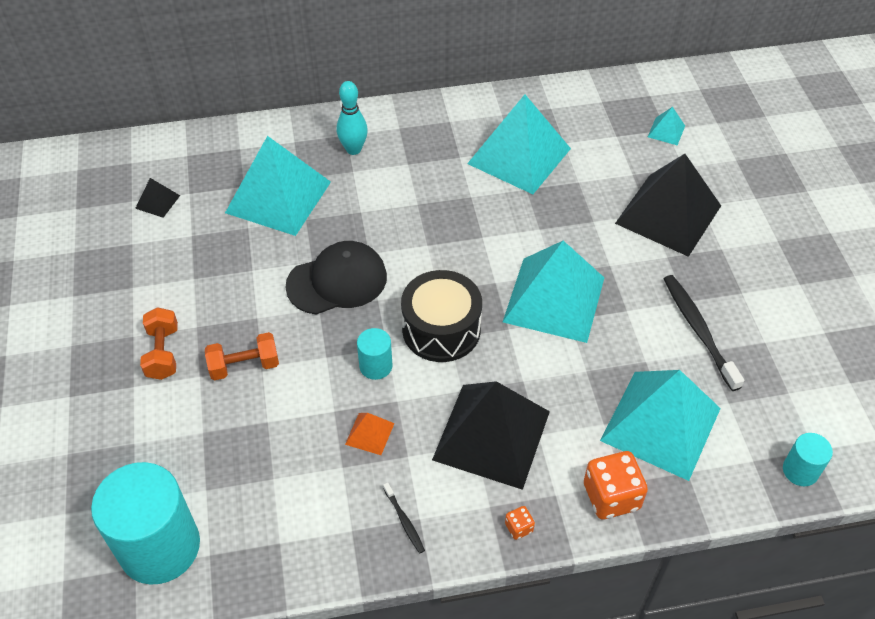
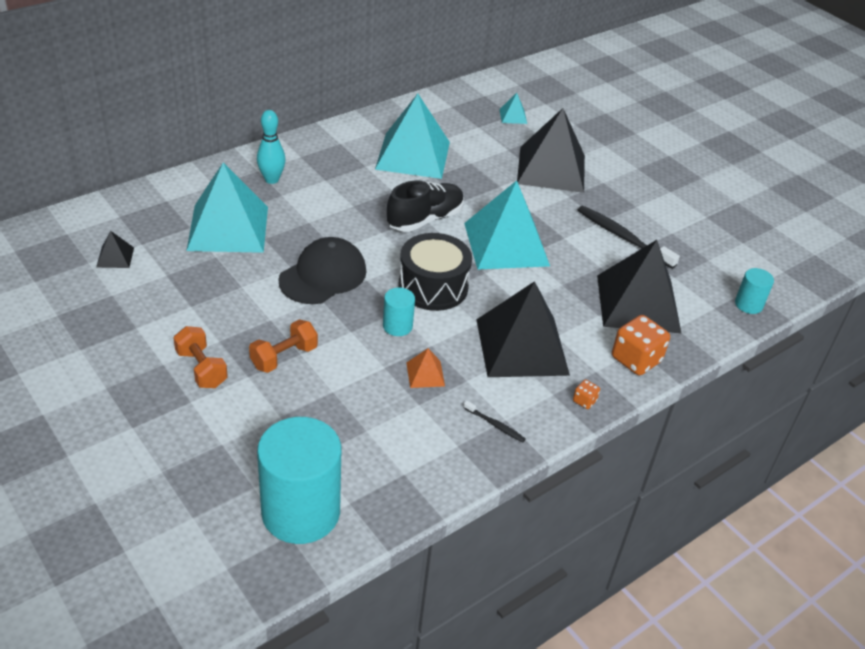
camera: 30 degrees left, 10 degrees down
(483, 242) = (425, 219): none -> black shoe
(661, 424) = (638, 303): turquoise pyramid -> black pyramid

